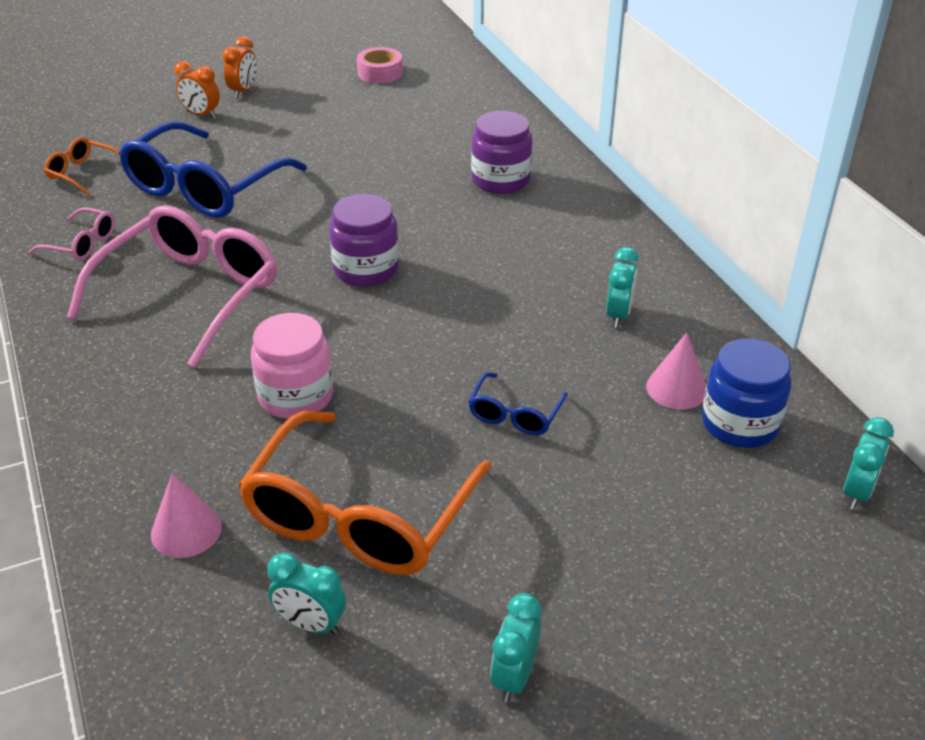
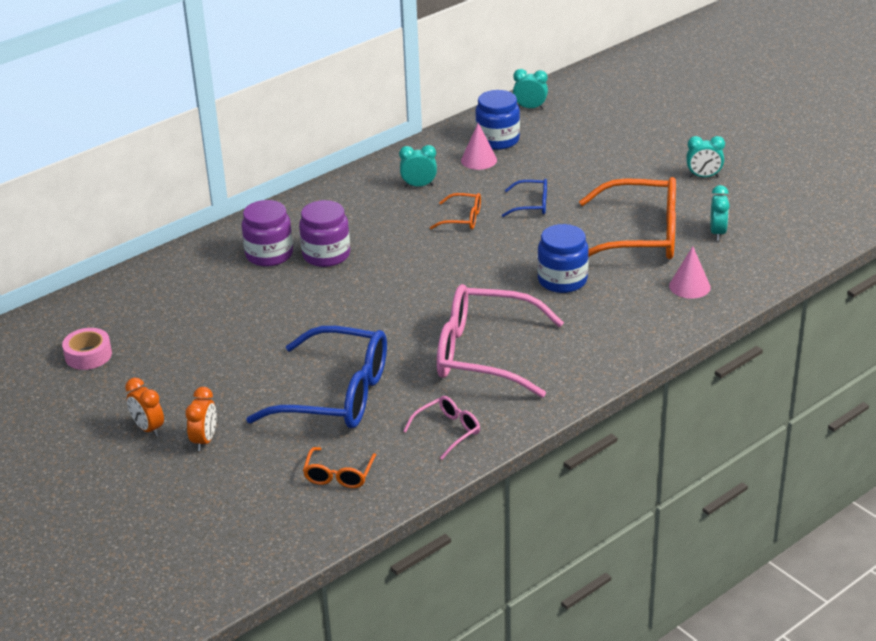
camera: 105 degrees left, 5 degrees down
(81, 244) = (447, 431): pink glasses -> pink glasses turned 45 degrees clockwise
(243, 91) = (148, 429): orange clock -> orange clock turned 135 degrees counterclockwise
(296, 396) = (562, 280): pink jar -> blue jar
(366, 269) = (415, 287): purple jar -> purple jar (326, 255)
(508, 337) = (462, 219): none -> orange glasses

